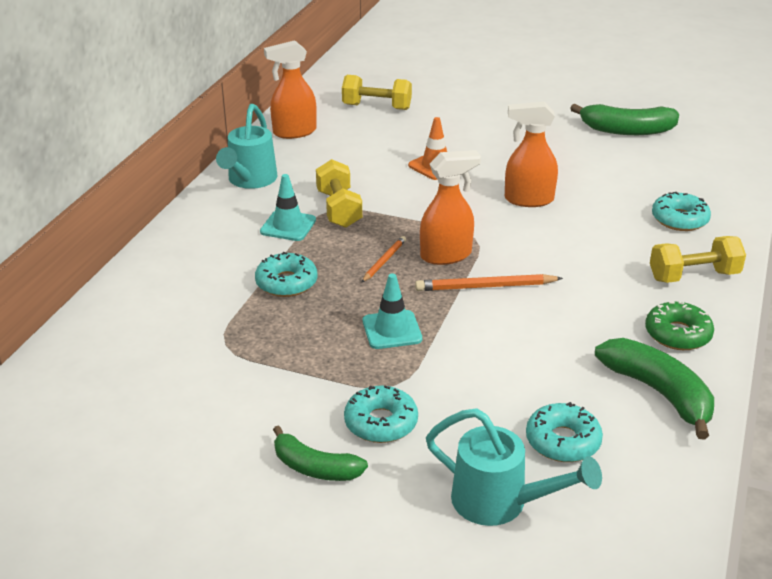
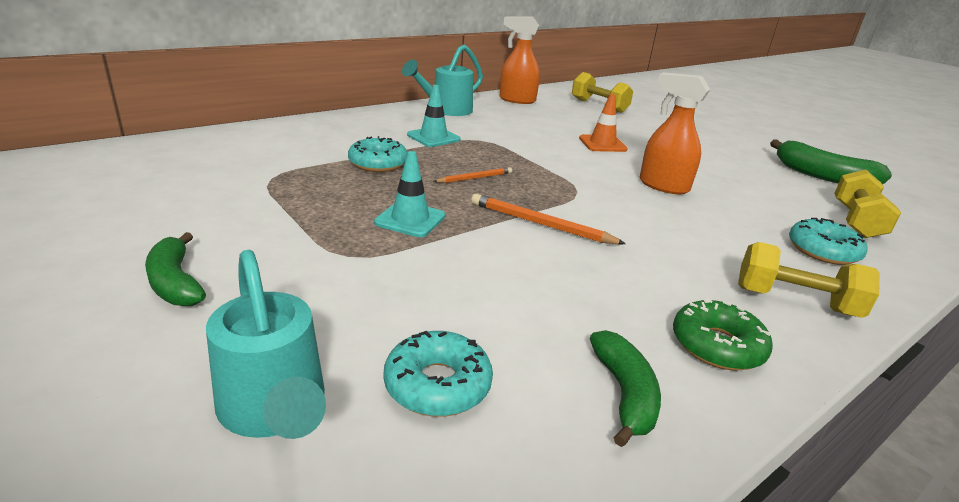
camera: 30 degrees right, 5 degrees down
(339, 209) = (486, 141): yellow dumbbell -> yellow dumbbell (856, 221)
(381, 423) = (288, 277): turquoise donut -> none
(446, 255) = (534, 193): orange spray bottle -> none
(659, 393) = (624, 394): green banana -> green banana, size x0.66

